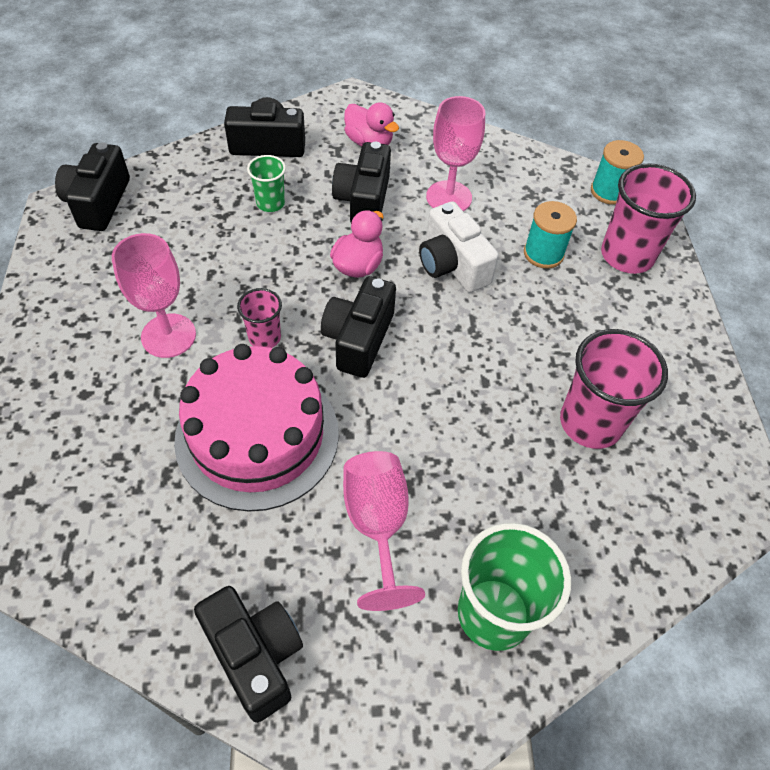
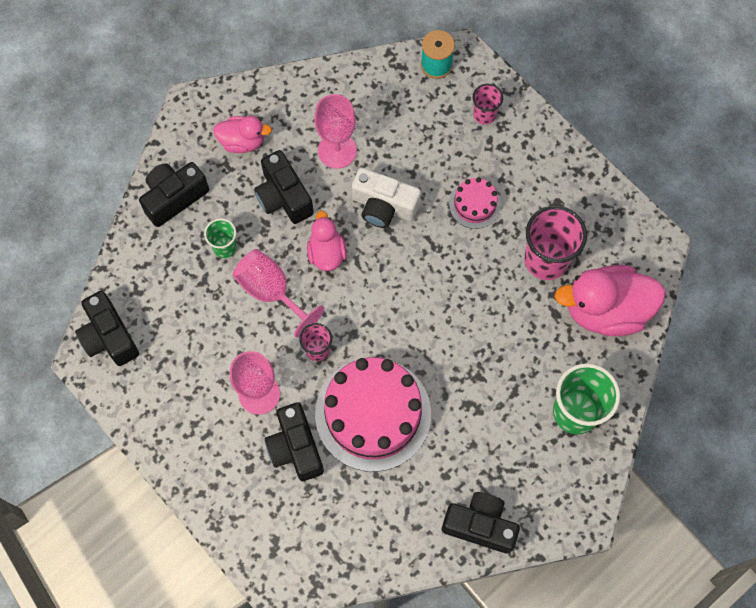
camera: 35 degrees left, 15 degrees up
(358, 339) = (373, 306): black camera -> black camera (295, 447)
(377, 525) = (482, 412): pink goblet -> pink goblet (271, 291)
(543, 253) = (433, 153): turquoise spool -> none
(550, 321) = (474, 204): none -> pink cake
(625, 524) = (605, 310): none -> pink duck
(627, 255) = (484, 114): pink cup -> pink cup, size x0.54

